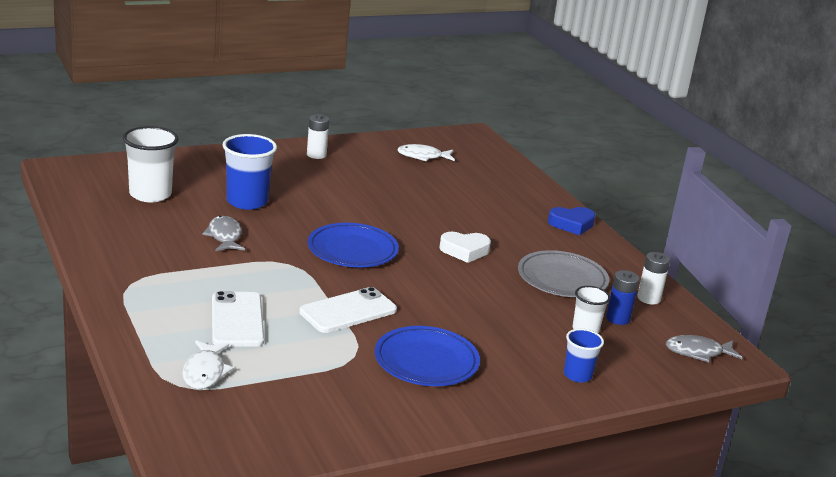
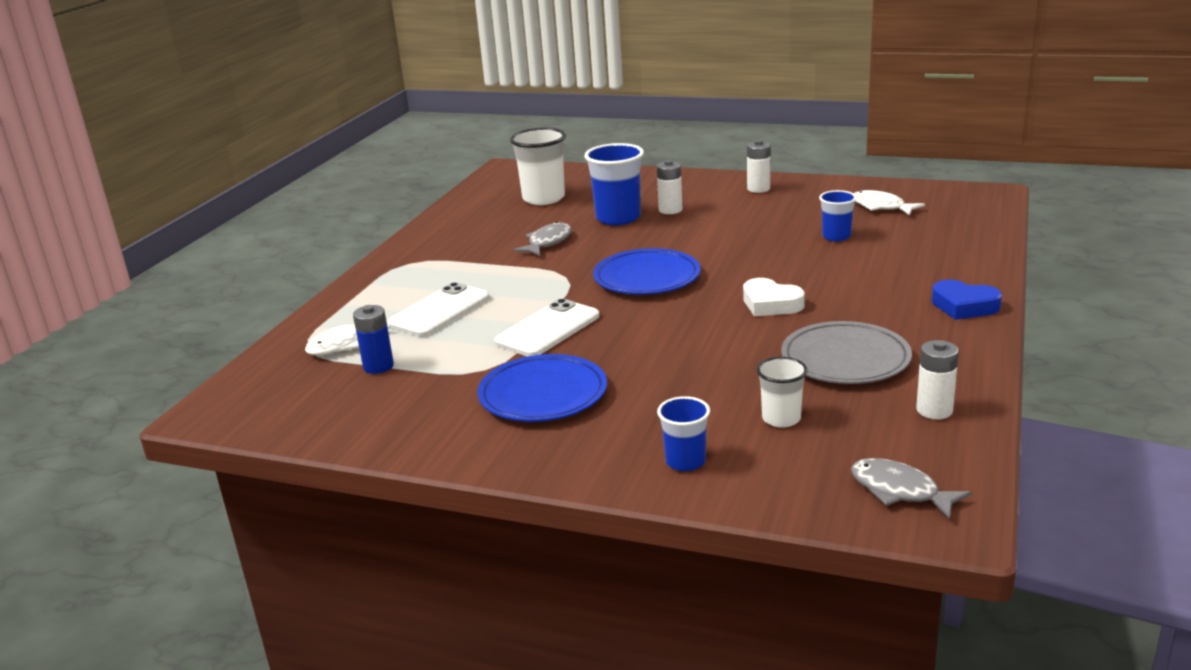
camera: 50 degrees right, 0 degrees up
(278, 186) = (670, 210): none -> white battery
(348, 311) = (548, 329): white phone -> white phone turned 60 degrees counterclockwise
(429, 187) = (836, 236): none -> blue cup
(618, 318) = (848, 419): blue battery -> blue battery (378, 366)

